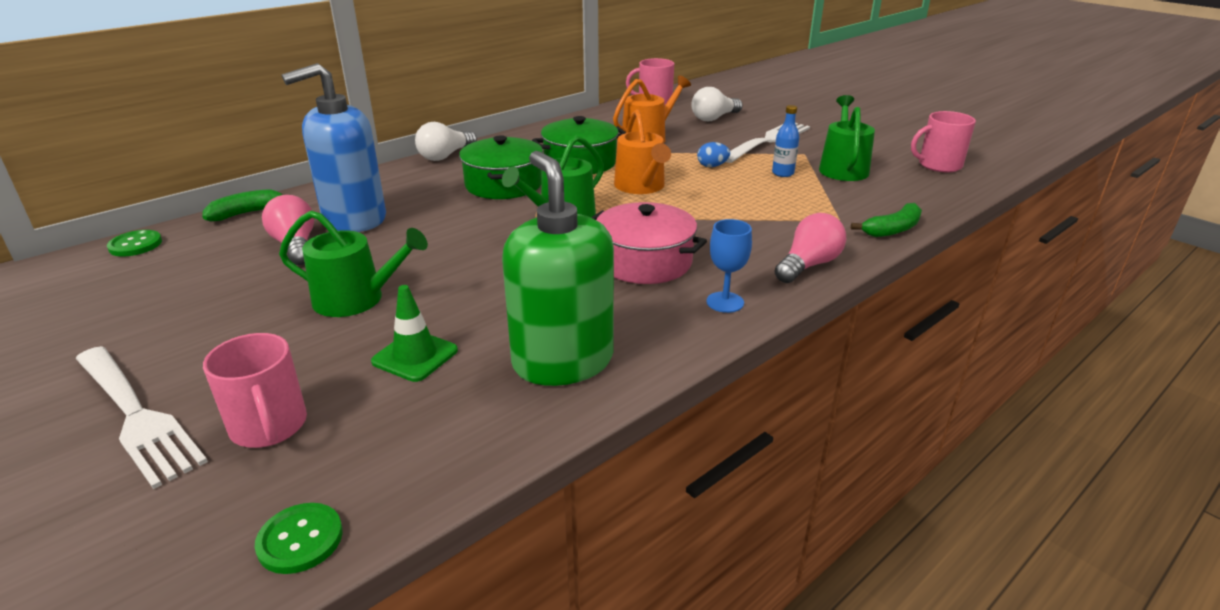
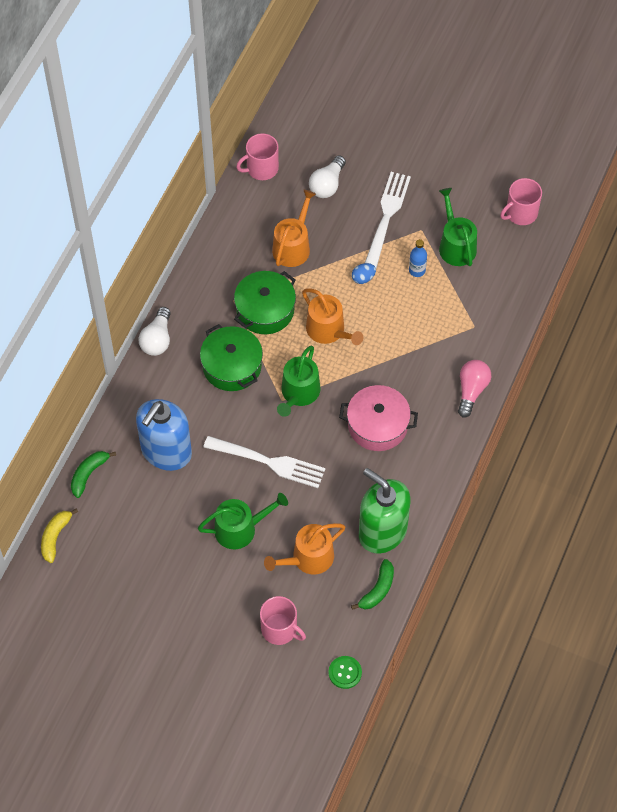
camera: 25 degrees left, 30 degrees up
(135, 245) = (55, 537): green button -> yellow banana
(136, 416) = (214, 650): white fork -> white fork (269, 462)
(295, 246) = (157, 496): pink light bulb -> none
(415, 356) = (308, 558): green traffic cone -> orange watering can
(725, 302) = (439, 448): blue goblet -> none
(892, 230) = (509, 327): green banana -> green banana (377, 590)

